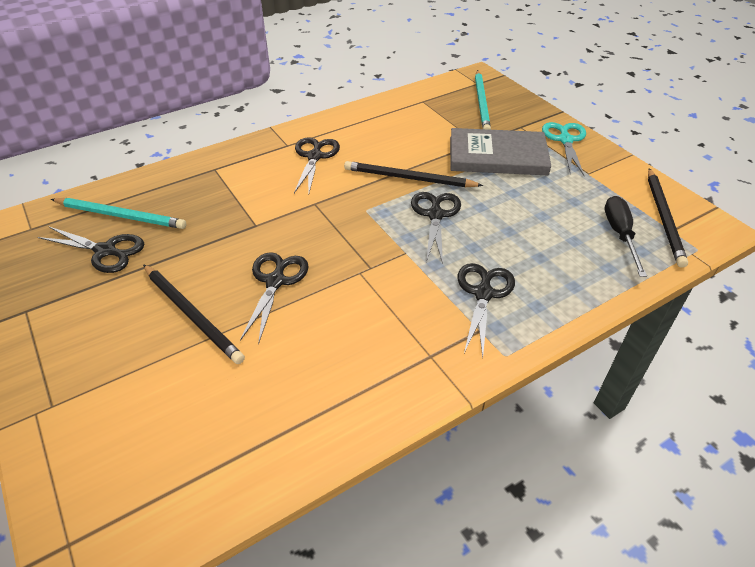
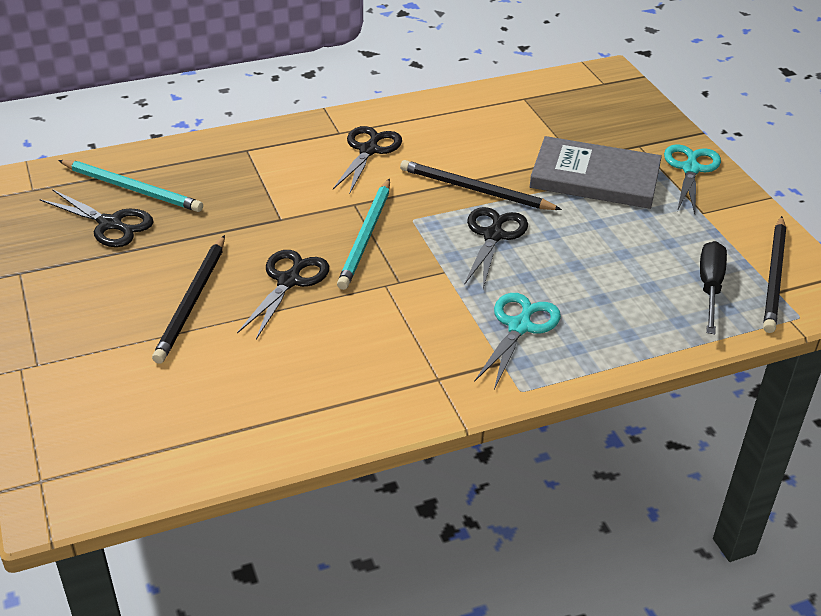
camera: 10 degrees right, 5 degrees down
(192, 315) = (192, 301): black pencil -> black pencil turned 45 degrees clockwise
(481, 103) = (599, 109): turquoise pencil -> turquoise pencil (366, 236)
(483, 293) = (519, 326): black scissors -> turquoise scissors

